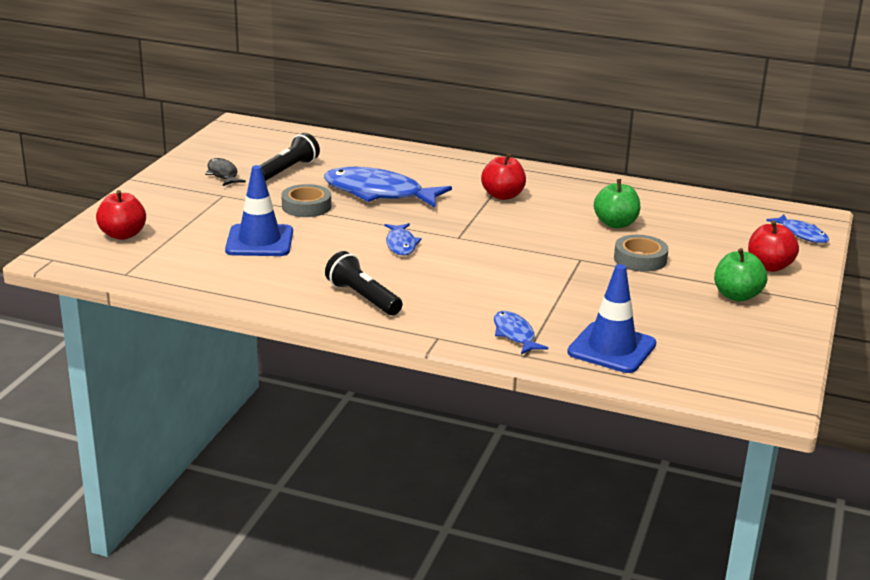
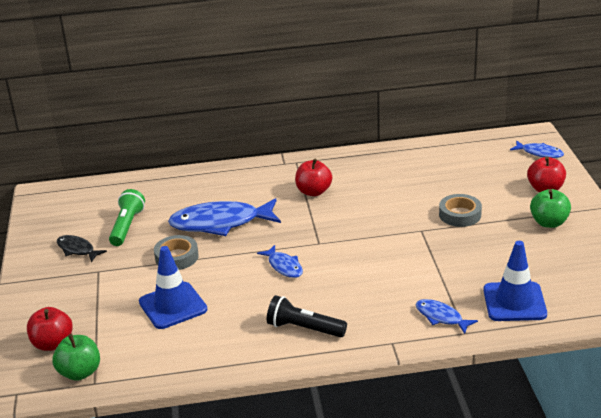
camera: 25 degrees left, 5 degrees up
(287, 170) = (127, 226): black flashlight -> green flashlight
(615, 224) = (415, 189): green apple -> green apple (80, 372)

